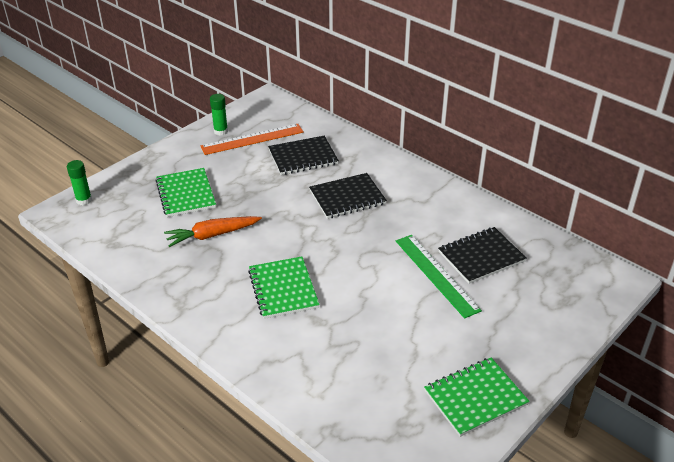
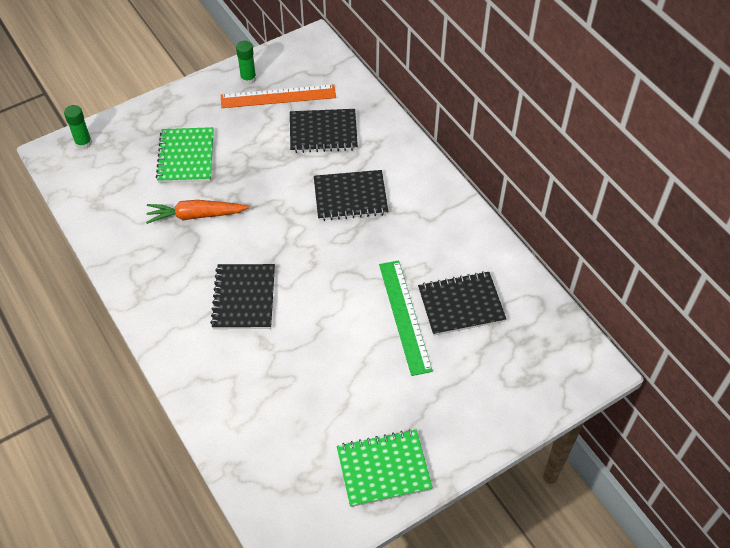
camera: 15 degrees right, 15 degrees up
(283, 289) = (244, 298): green notebook -> black notebook

